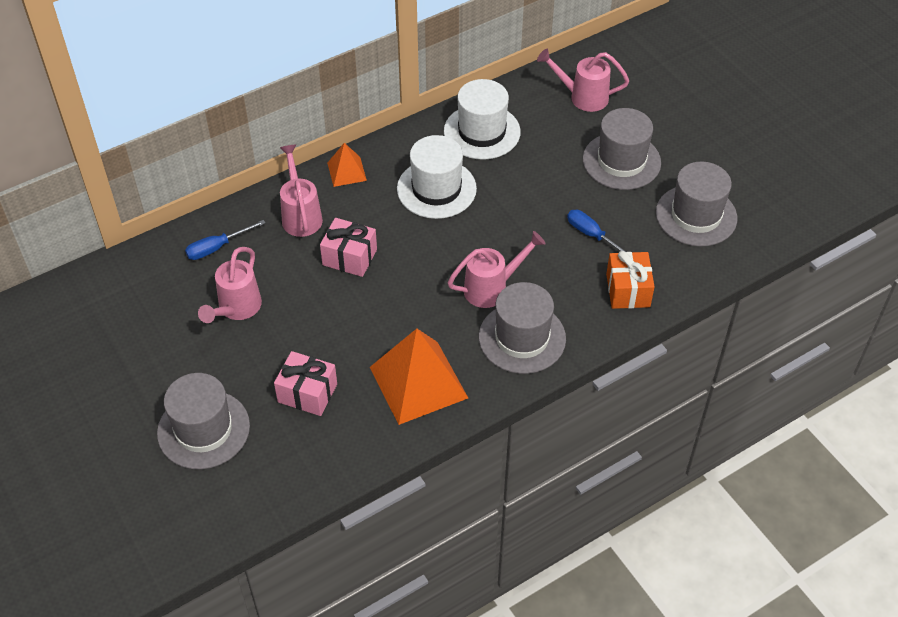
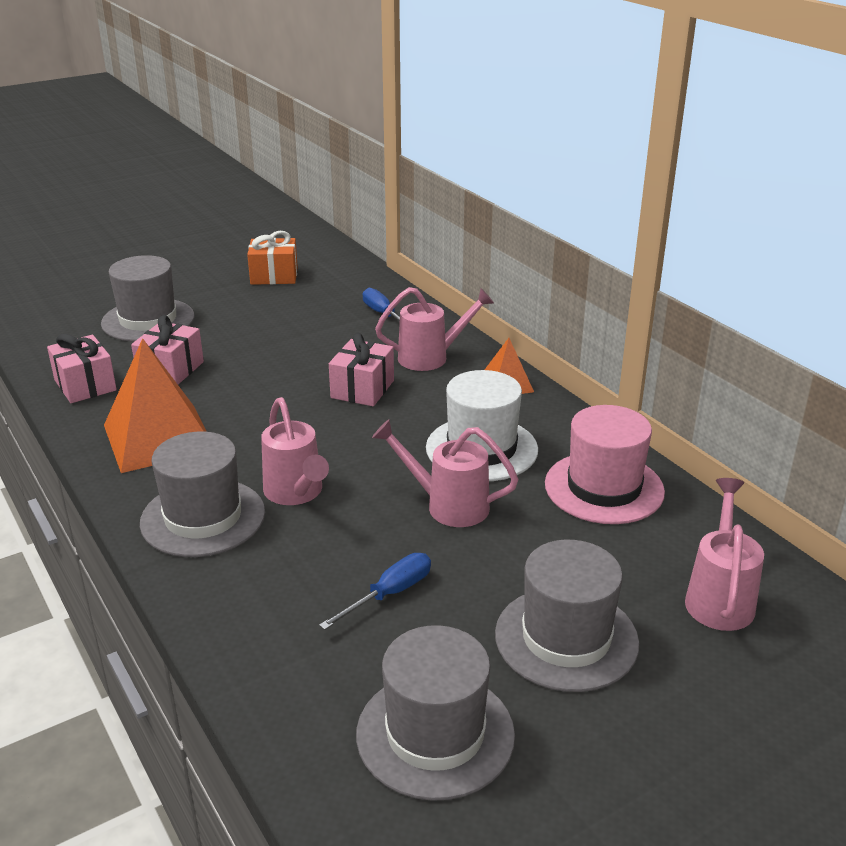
camera: 90 degrees right, 20 degrees down
(236, 309) = (296, 328): pink watering can -> pink watering can (448, 505)
(331, 454) = (85, 385): none -> pink gift
(482, 132) = (604, 488): white hat -> pink hat
(628, 290) = (268, 628): orange gift -> orange gift (274, 276)

